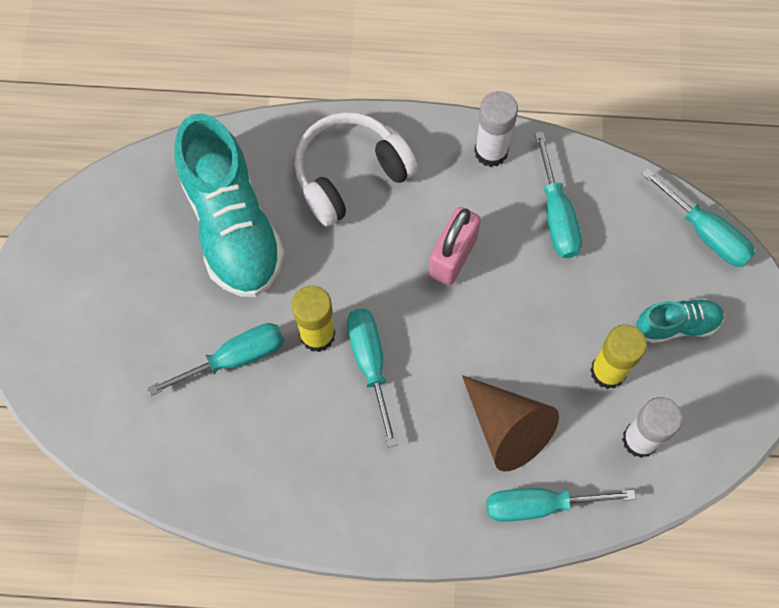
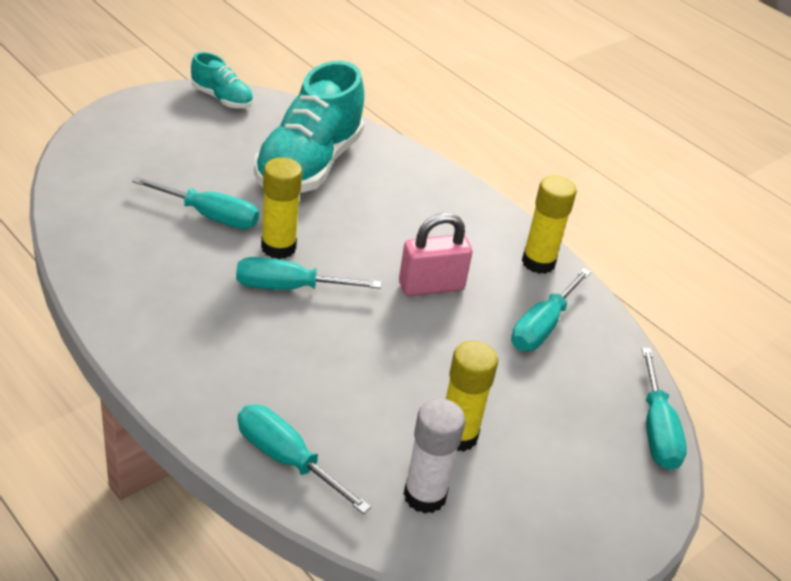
camera: 40 degrees right, 30 degrees down
(350, 174) = (421, 201): white headphones -> none
(370, 364) = (289, 287): turquoise screwdriver -> turquoise screwdriver turned 120 degrees counterclockwise
(491, 151) = (538, 262): white glue stick -> yellow glue stick
(507, 428) = (331, 397): brown cone -> none
(677, 325) = (555, 459): turquoise shoe -> turquoise shoe (222, 99)

